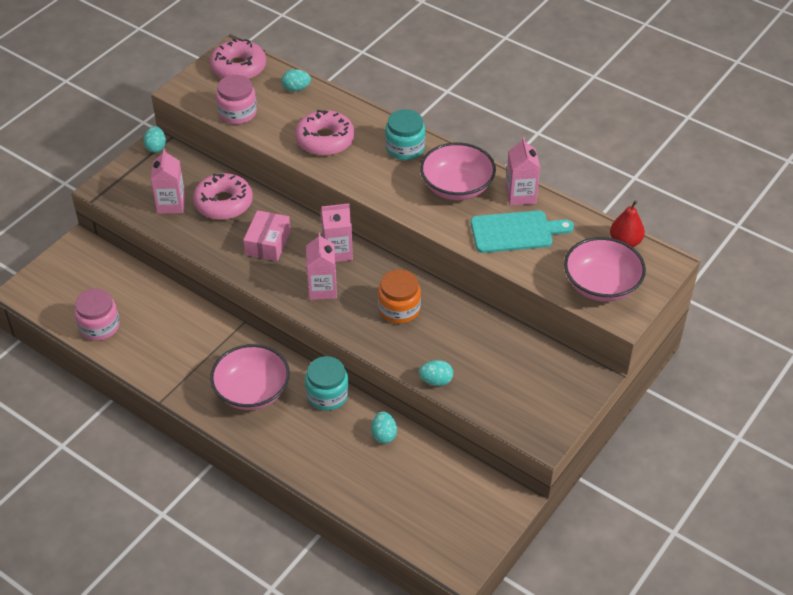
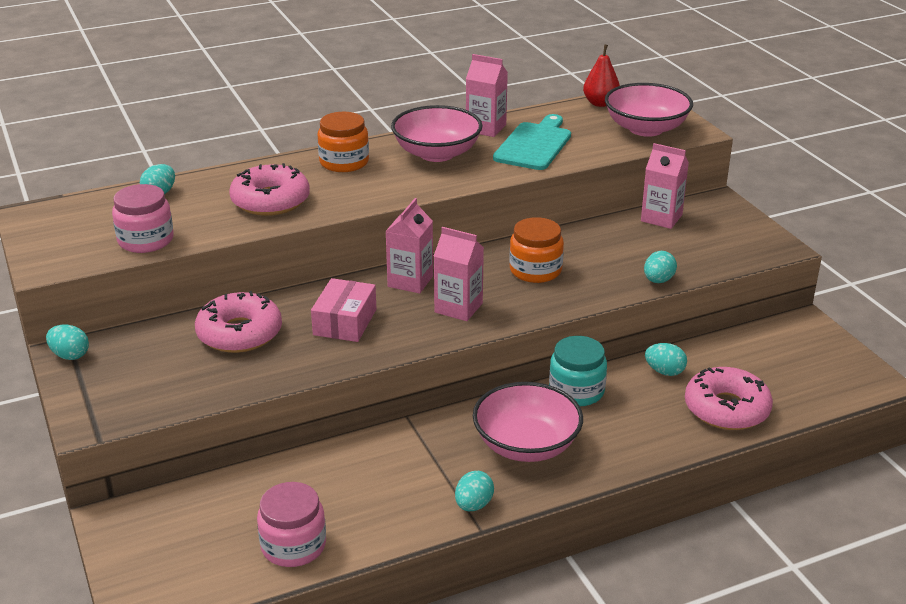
camera: 60 degrees left, 15 degrees down
(171, 204) = (191, 373): pink carton -> pink carton (661, 218)
(179, 389) = (473, 505): none -> turquoise egg
(238, 68) = (66, 218): pink donut -> pink donut (726, 409)
(268, 243) = (345, 322): pink box -> pink box turned 60 degrees clockwise
(405, 148) = (344, 162): turquoise jar -> orange jar

